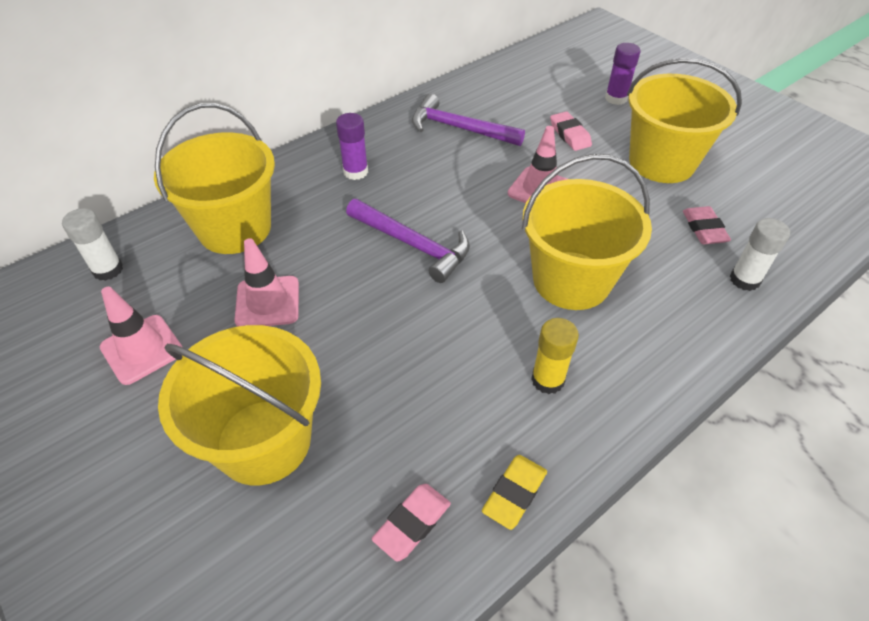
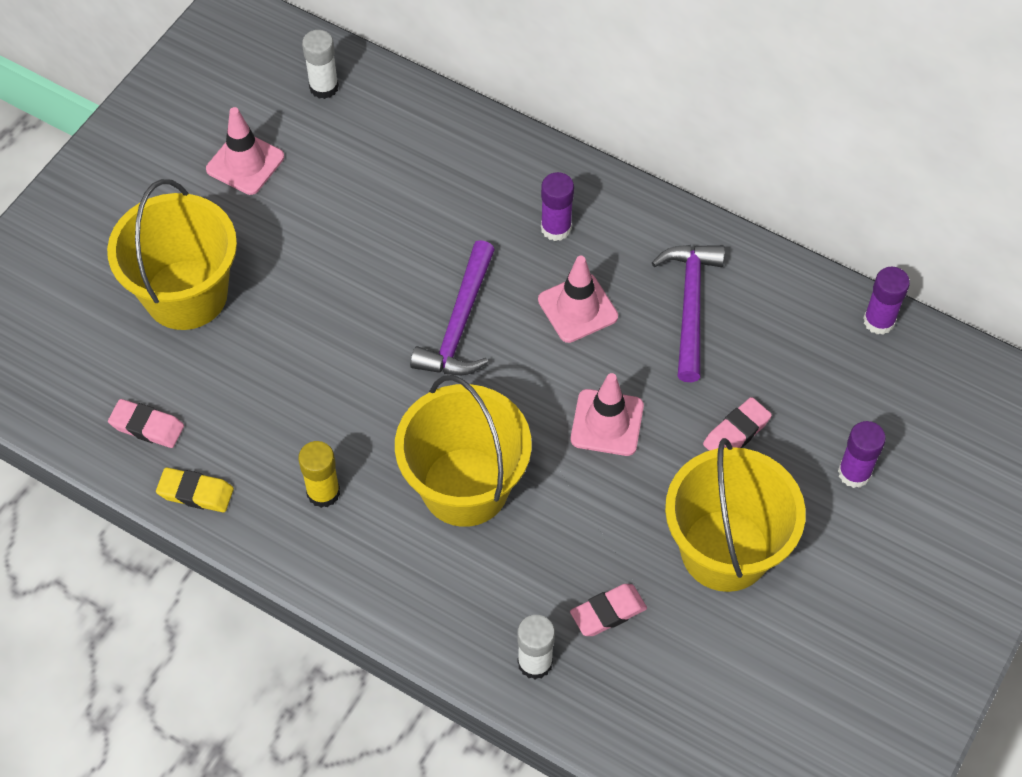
camera: 70 degrees right, 10 degrees up
(235, 228) = (419, 159): yellow bucket -> none
(267, 302) = (333, 231): pink traffic cone -> pink traffic cone (577, 308)
(509, 63) = (879, 321): none -> purple glue stick

